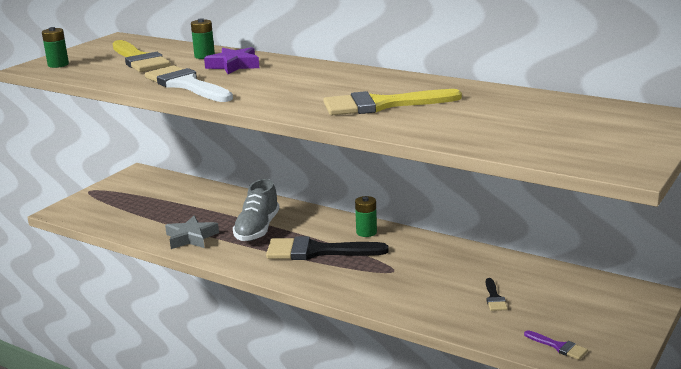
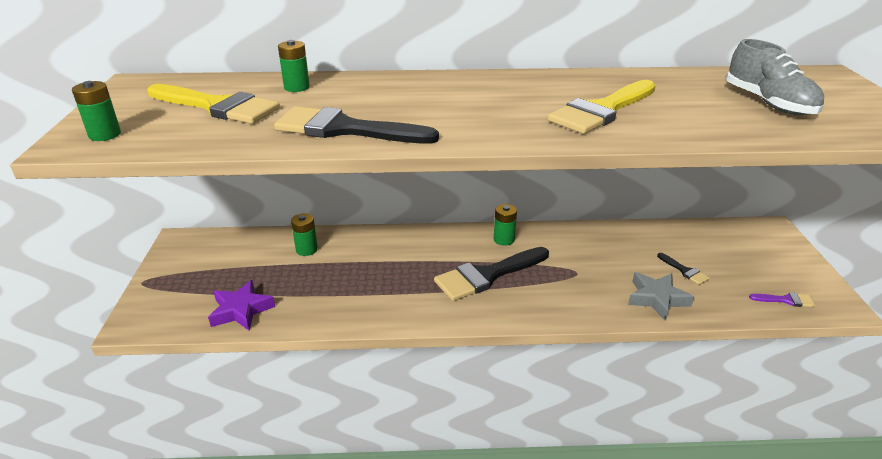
camera: 35 degrees left, 10 degrees up
(186, 85) = (345, 129): white brush -> black brush
(191, 237) = (341, 303): grey star -> grey star (657, 299)
(210, 199) = (306, 249): none -> green battery
(234, 65) = (356, 93): purple star -> purple star (241, 310)
(257, 229) = (399, 269): grey shoe -> grey shoe (768, 103)

